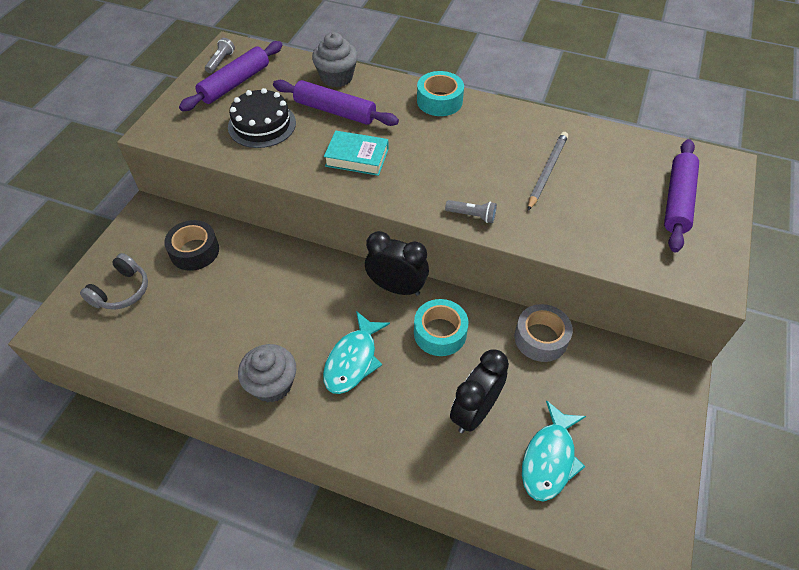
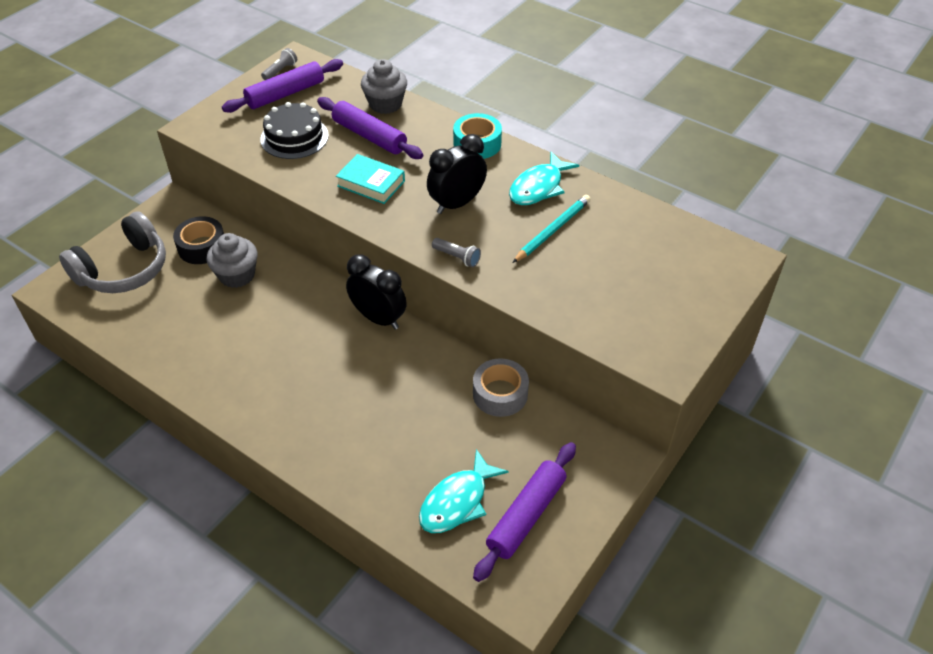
camera: 15 degrees right, 5 degrees down
(121, 291) = (123, 269): grey headphones -> grey headphones, size x1.63
(272, 384) = (226, 379): grey cupcake -> grey cupcake (237, 275)
(353, 360) = (309, 374): turquoise fish -> turquoise fish (538, 187)
(440, 333) = (402, 368): turquoise tape -> none
(474, 412) = (404, 444): black clock -> black clock (457, 204)
(547, 171) = (552, 230): grey pencil -> turquoise pencil
(677, 201) = (673, 283): purple rolling pin -> purple rolling pin (526, 515)

